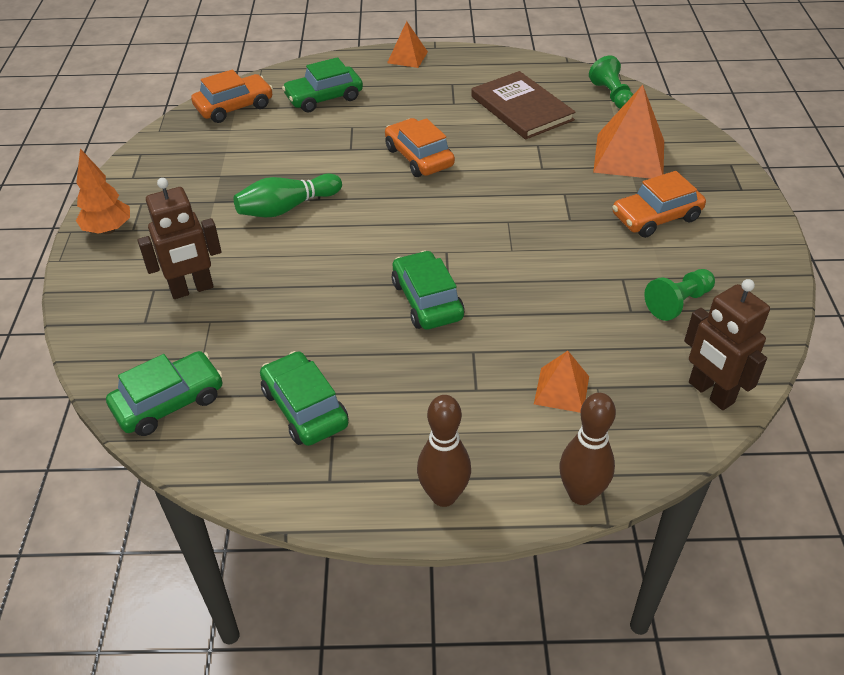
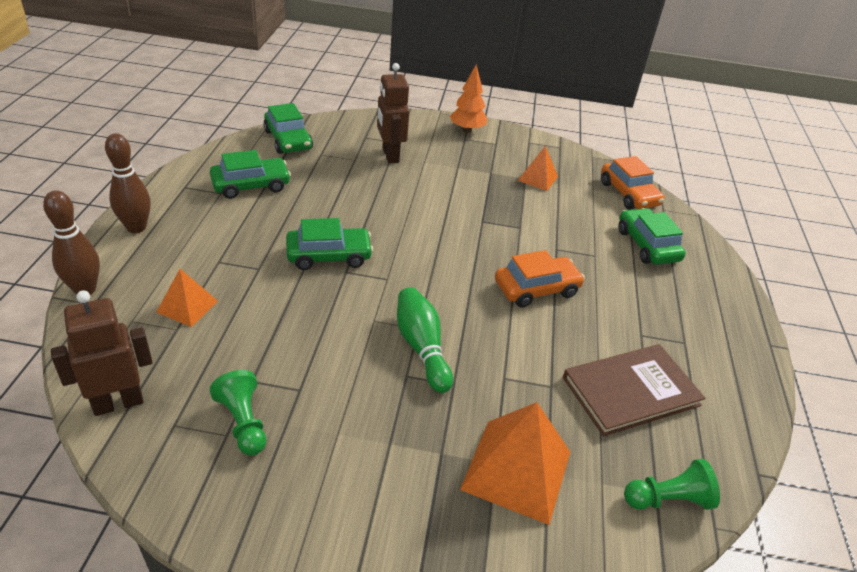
camera: 95 degrees right, 5 degrees down
(287, 208) = (473, 204): green bowling pin -> green bowling pin (422, 347)
(407, 57) = (740, 317): orange pyramid -> orange pyramid (538, 178)
(656, 217) = (387, 454): orange car -> none

